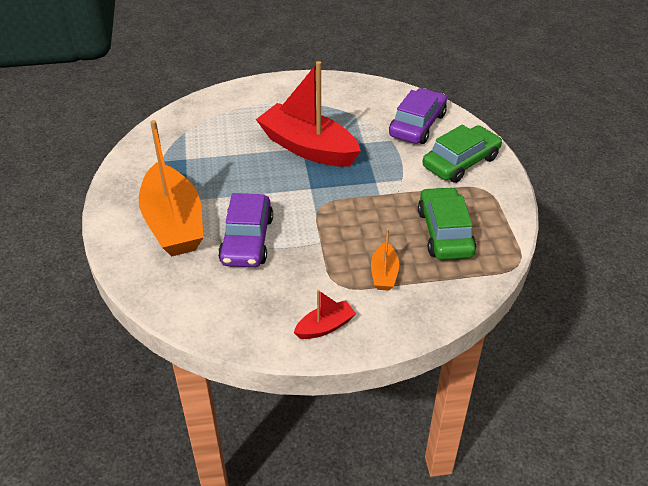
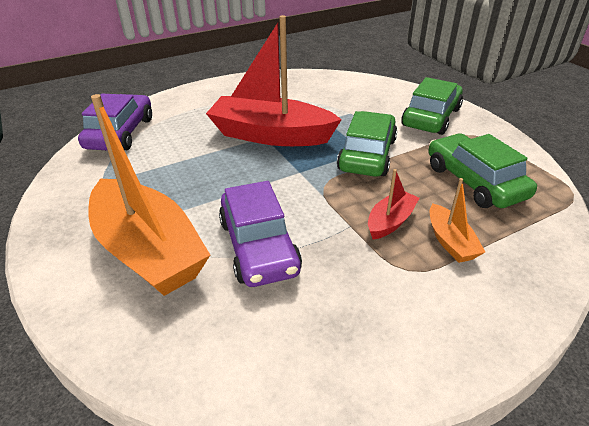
camera: 20 degrees left, 5 degrees down
(325, 327) = (435, 333): red boat -> red boat (390, 221)
(375, 186) = (367, 155): none -> green car
(417, 125) = (365, 97): purple car -> purple car (121, 133)

